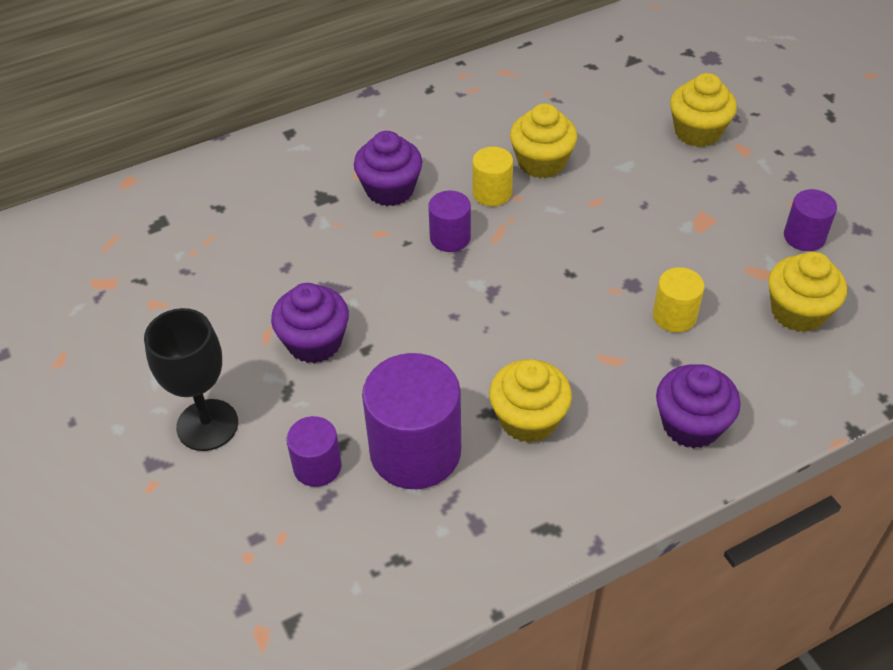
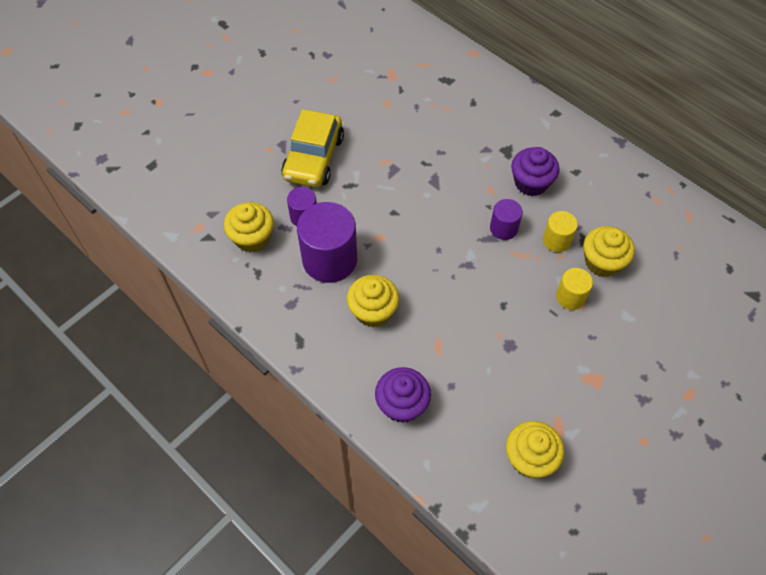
camera: 70 degrees right, 10 degrees up
(207, 425) = (313, 158): black goblet -> yellow car
(314, 342) = (389, 186): purple cupcake -> none
(674, 316) = (491, 377): yellow cylinder -> yellow cylinder (570, 297)
(697, 132) = (692, 357): yellow cupcake -> yellow cupcake (252, 238)
(804, 237) = (610, 453): purple cylinder -> none

